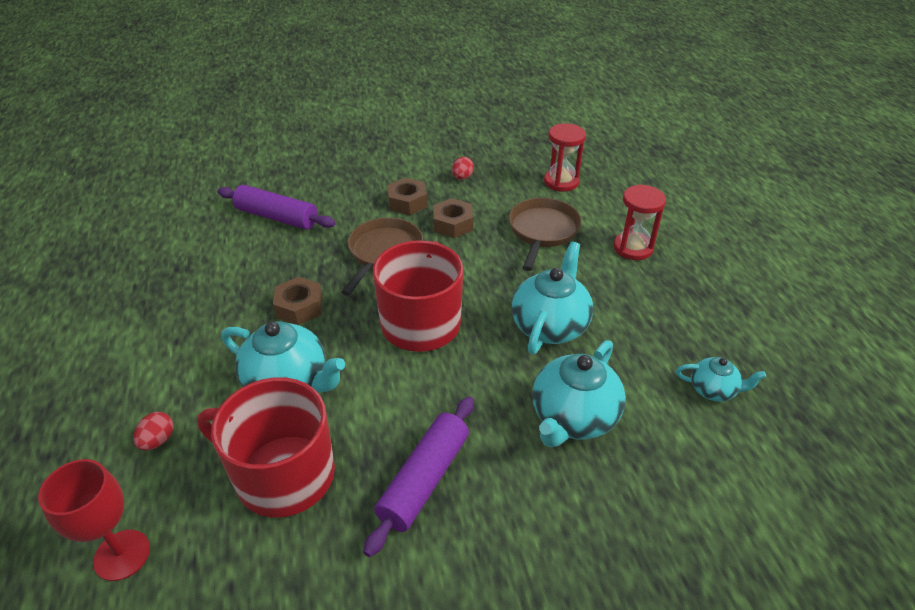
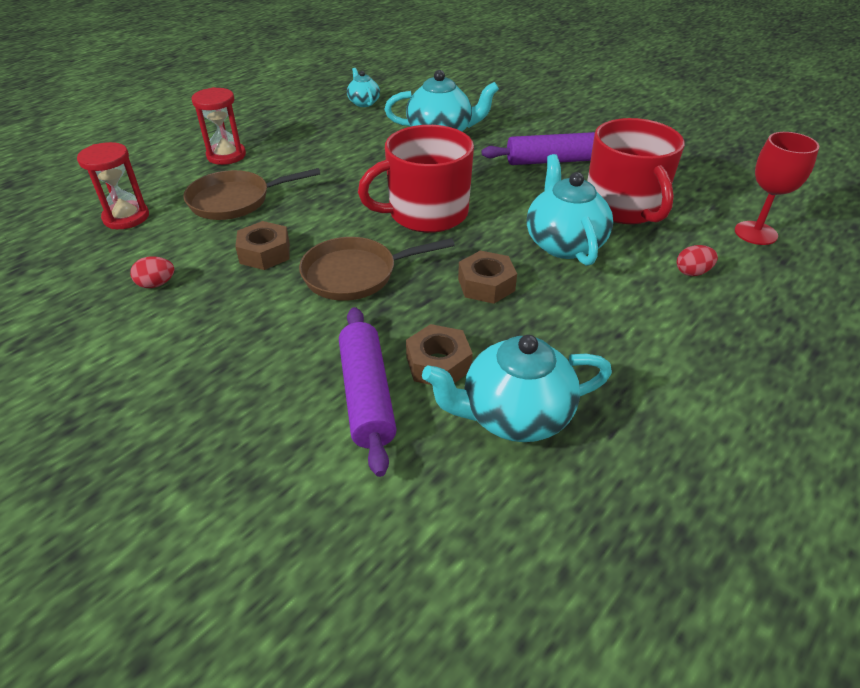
camera: 125 degrees left, 0 degrees up
(407, 202) = (244, 301): brown nut -> brown nut (438, 364)
(550, 325) = (364, 162): turquoise teapot -> turquoise teapot (514, 415)

